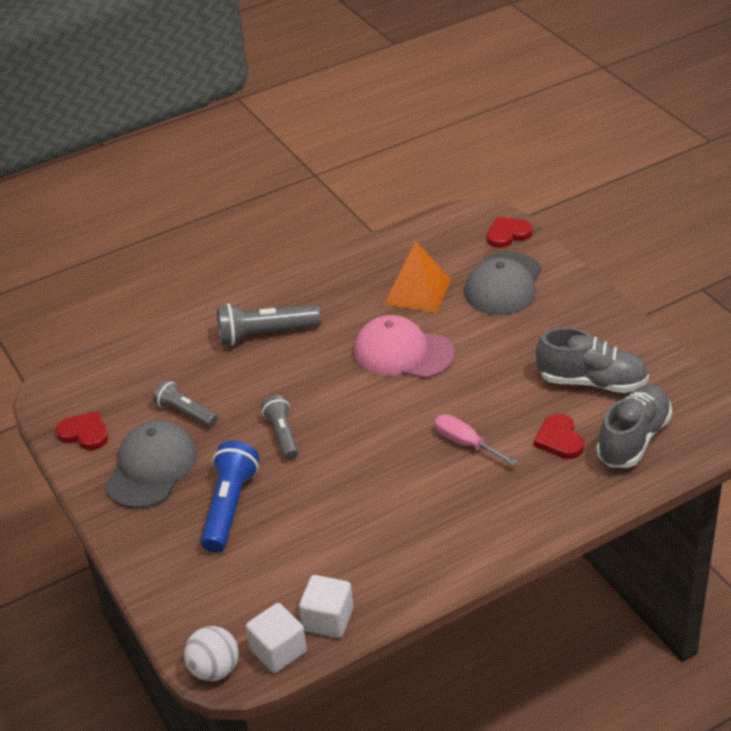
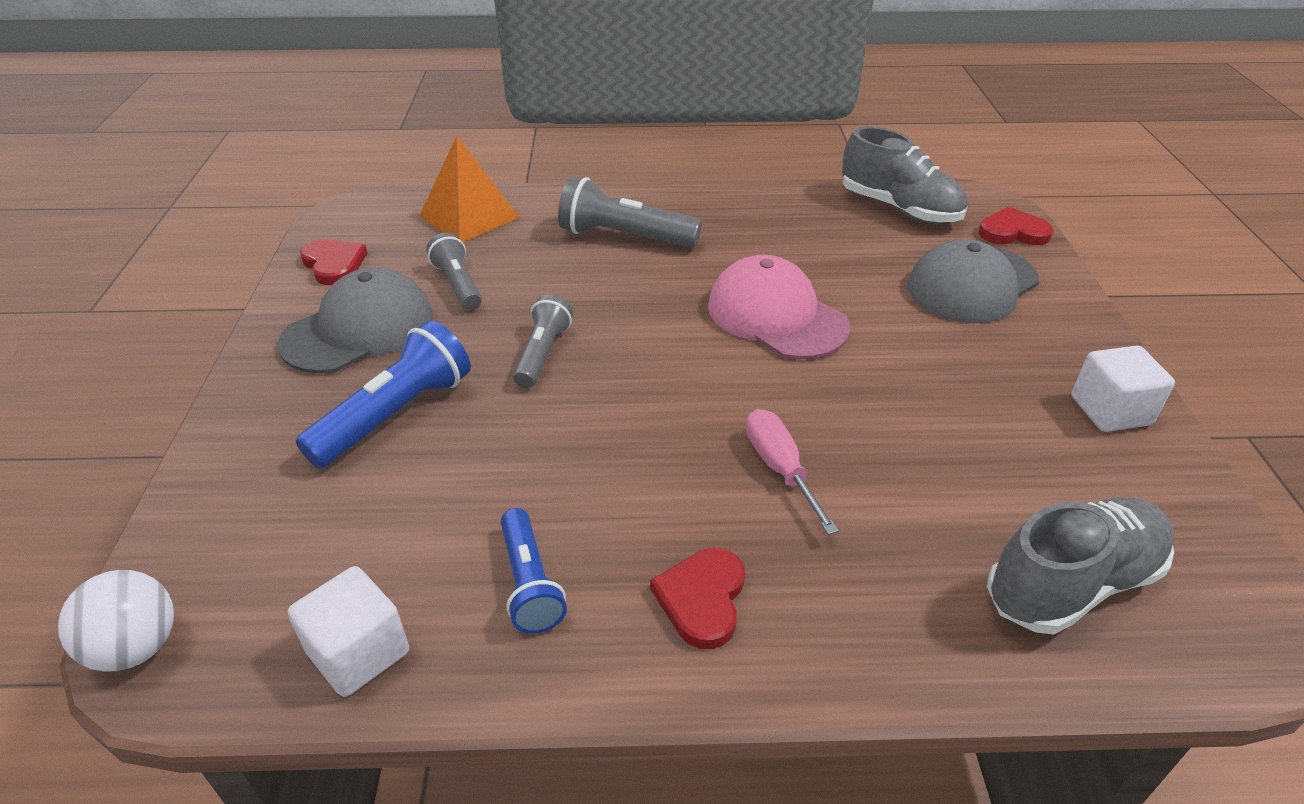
camera: 25 degrees right, 0 degrees up
(278, 651) = (244, 667): white cube -> white cube (1110, 411)
(383, 554) = (529, 583): none -> blue flashlight
(417, 292) = (847, 255): orange pyramid -> orange pyramid (469, 216)
(559, 439) = (936, 527): red heart -> red heart (702, 599)
(592, 382) = (1040, 459): grey shoe -> grey shoe (899, 208)

